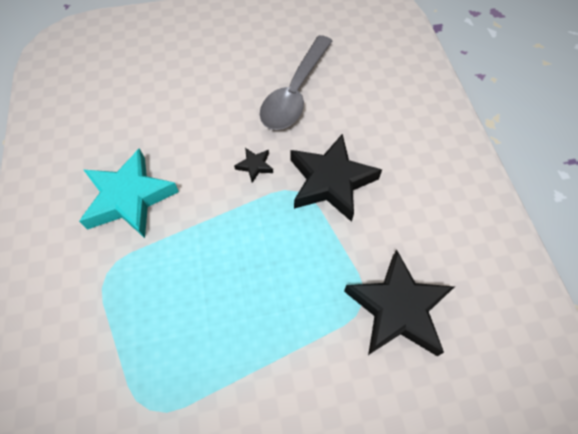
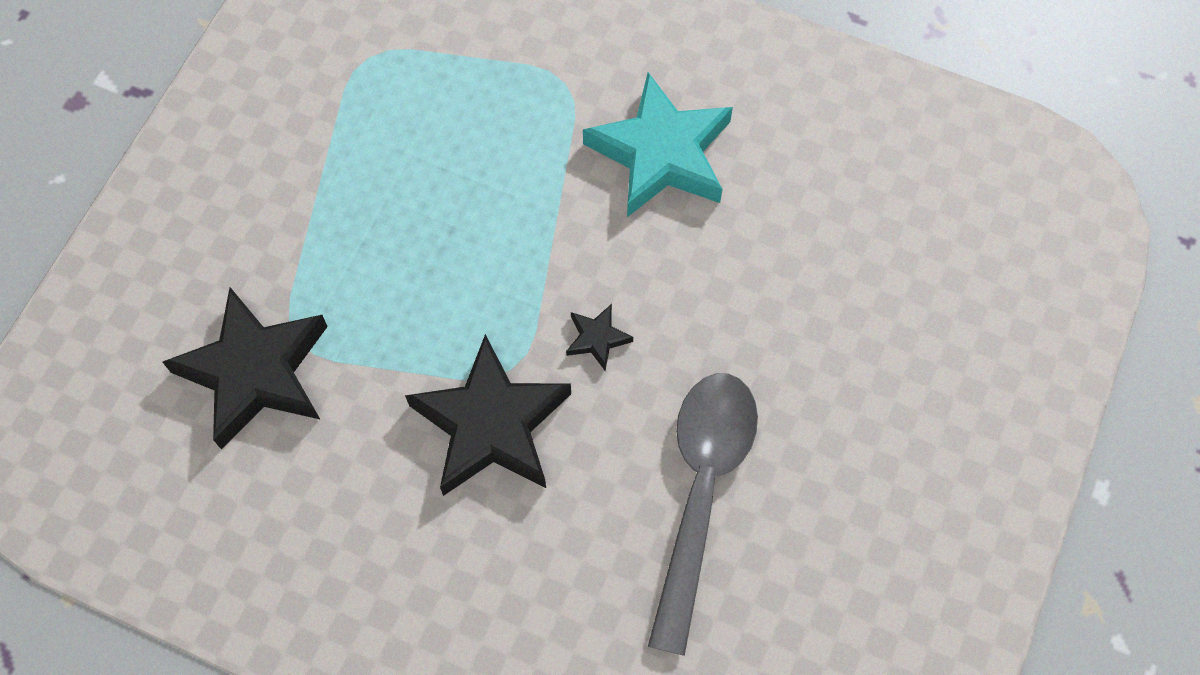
camera: 125 degrees right, 5 degrees up
(295, 92) = (701, 493): grey spoon -> grey spoon turned 45 degrees clockwise

